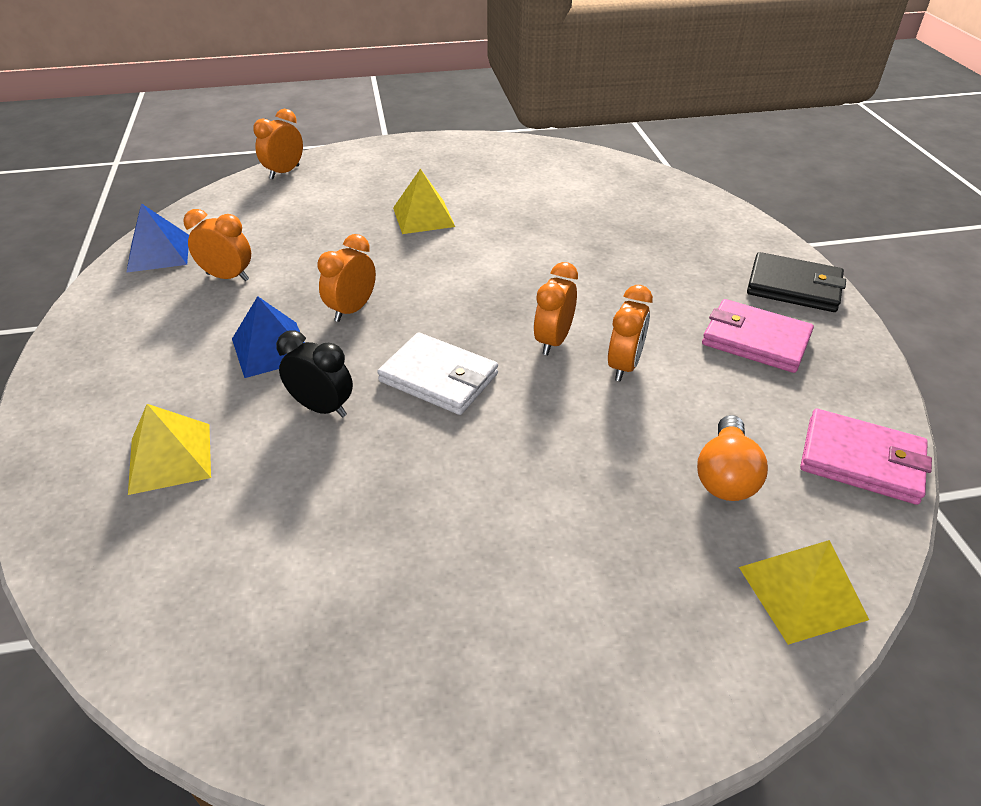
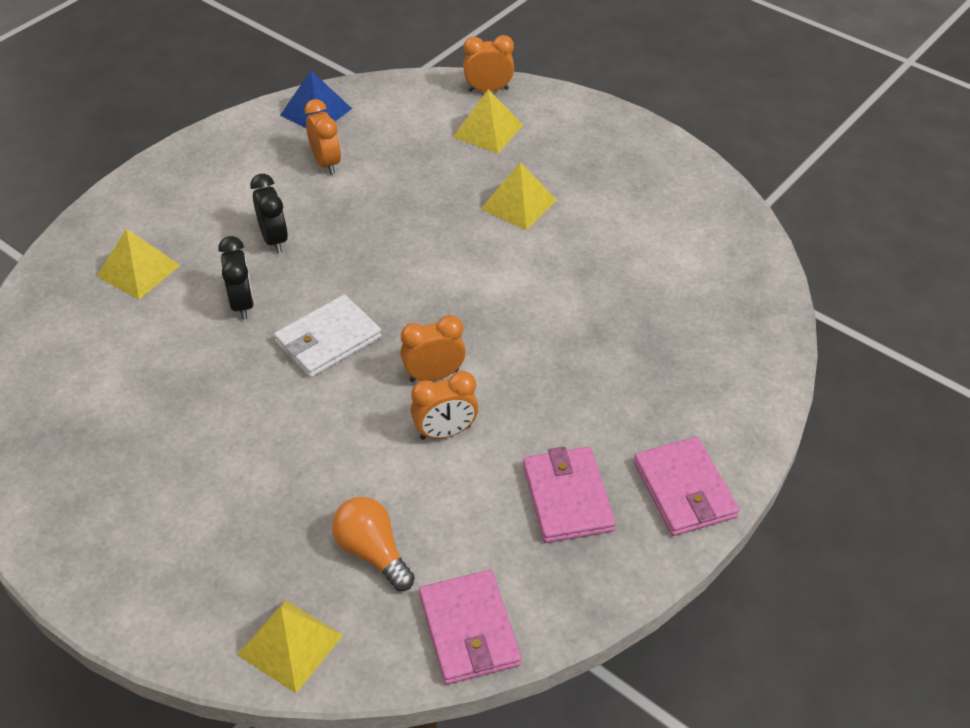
camera: 50 degrees right, 5 degrees up
(271, 349) = (274, 239): blue pyramid -> black clock
(326, 192) = (488, 131): none -> yellow pyramid
(352, 310) = (356, 248): orange clock -> none
(439, 378) = (328, 340): white wallet -> white wallet turned 60 degrees clockwise
(725, 475) = (372, 552): orange light bulb -> orange light bulb turned 75 degrees clockwise
(794, 287) = (684, 490): black wallet -> pink wallet

